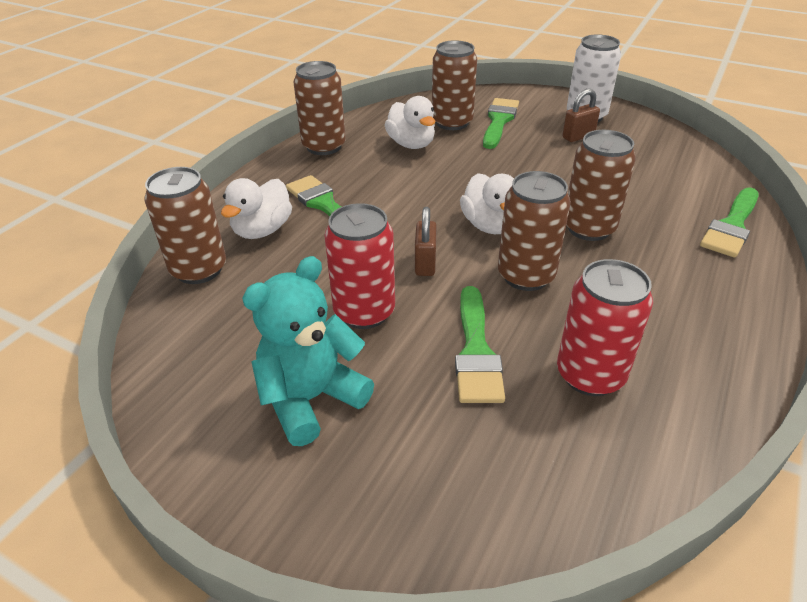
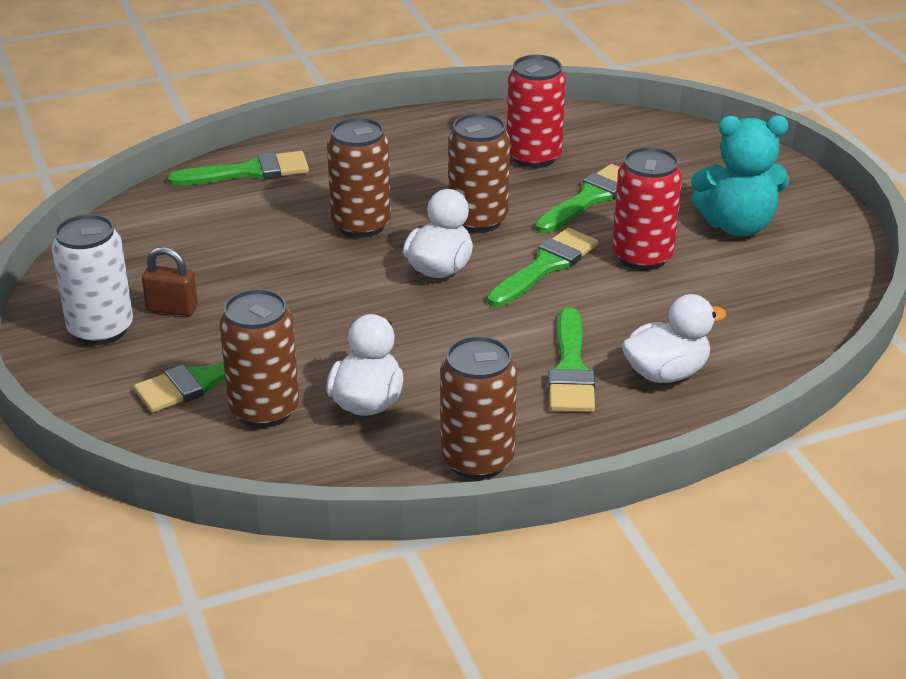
camera: 140 degrees left, 5 degrees down
(199, 269) = (763, 361): brown can -> none
(425, 264) = (545, 266): brown padlock -> green brush

